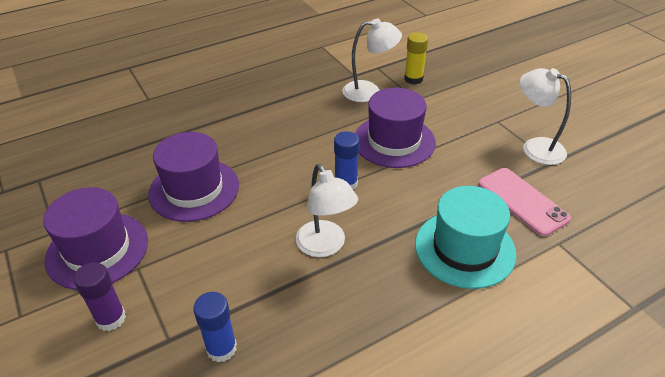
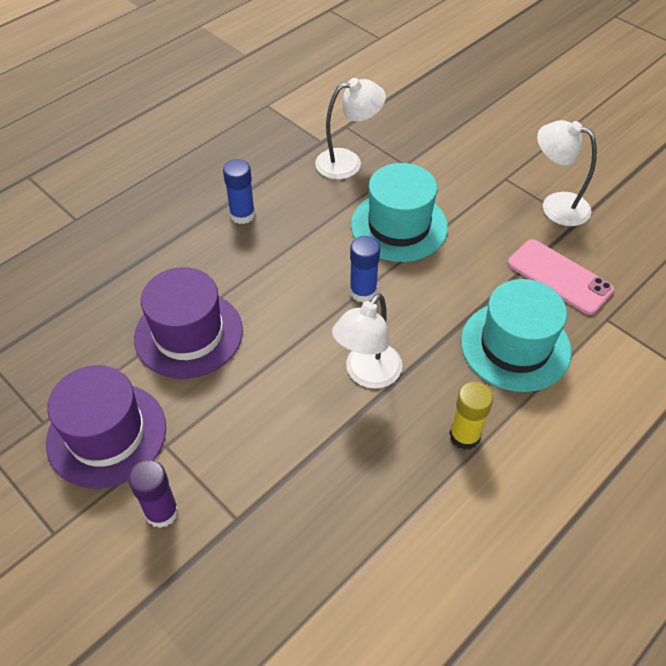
camera: 15 degrees left, 10 degrees up
(221, 348) = (299, 516): blue glue stick -> blue glue stick (242, 215)
(325, 246) = (367, 374): white lamp -> white lamp turned 75 degrees clockwise
(394, 141) = (399, 226): purple hat -> turquoise hat
(413, 79) = (394, 135): yellow glue stick -> yellow glue stick (464, 436)

